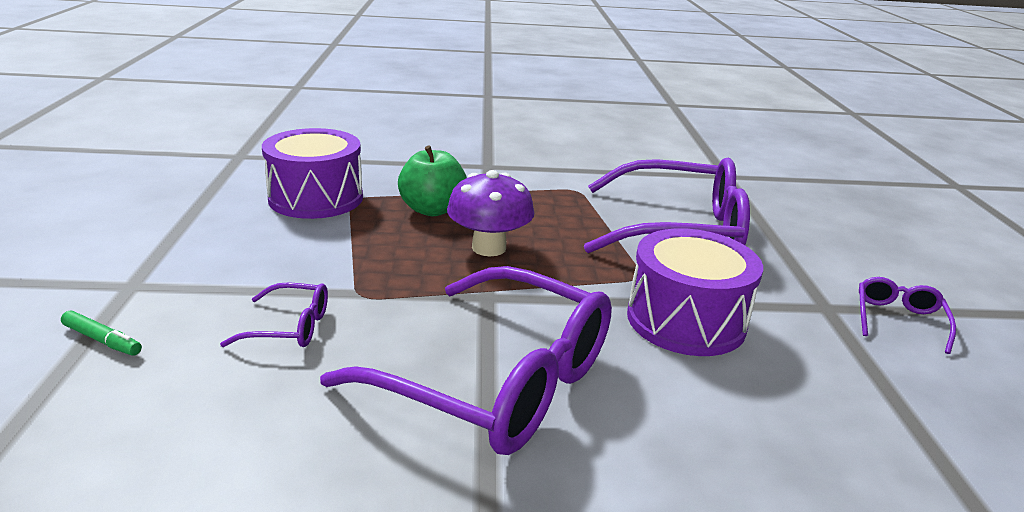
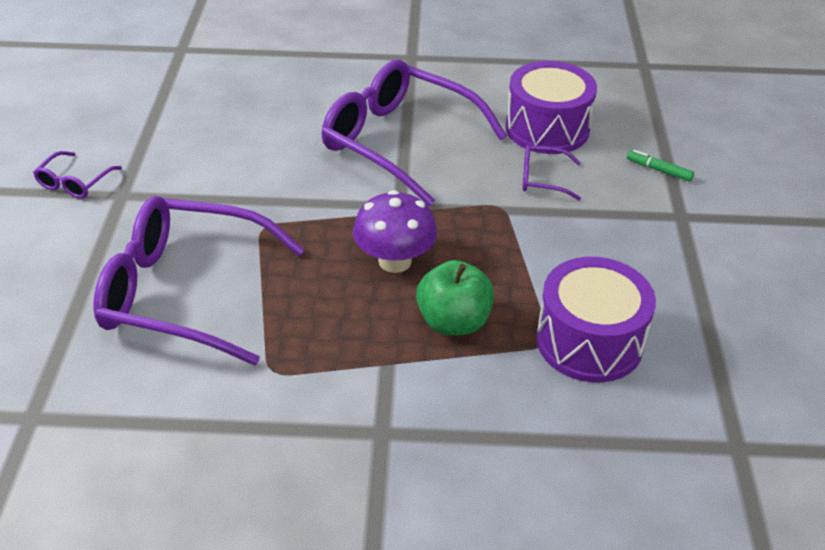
camera: 175 degrees left, 15 degrees up
(686, 320) = (249, 183): purple drum -> purple drum (547, 128)

